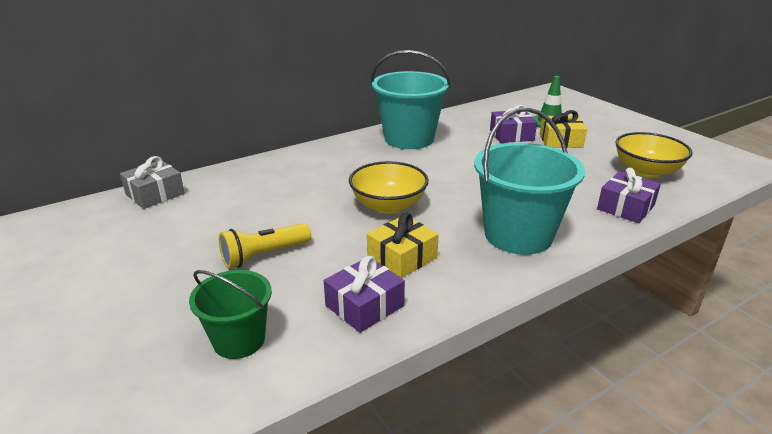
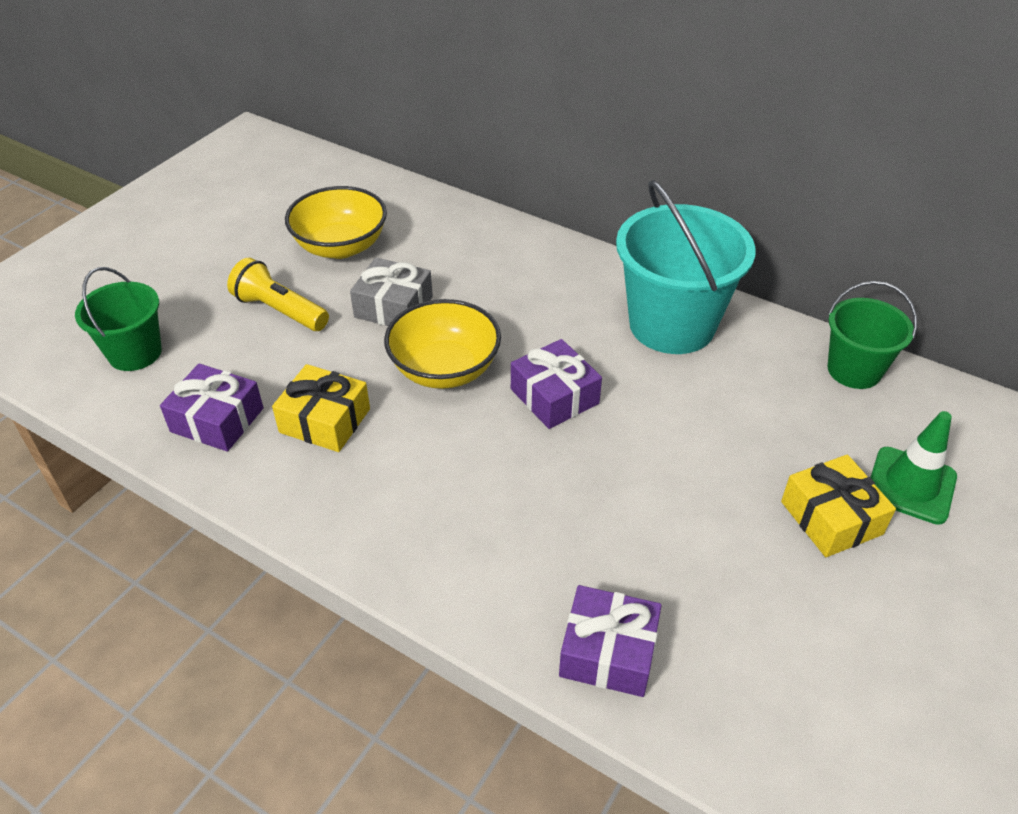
camera: 65 degrees right, 15 degrees up
(155, 194) = (363, 183): grey gift -> grey gift (393, 307)
(474, 113) = (854, 370): none -> green bucket
(511, 135) = (795, 442): purple gift -> purple gift (554, 396)
(518, 235) = (437, 523): turquoise bucket -> none
(646, 171) = (792, 675): yellow bowl -> yellow bowl (341, 246)

